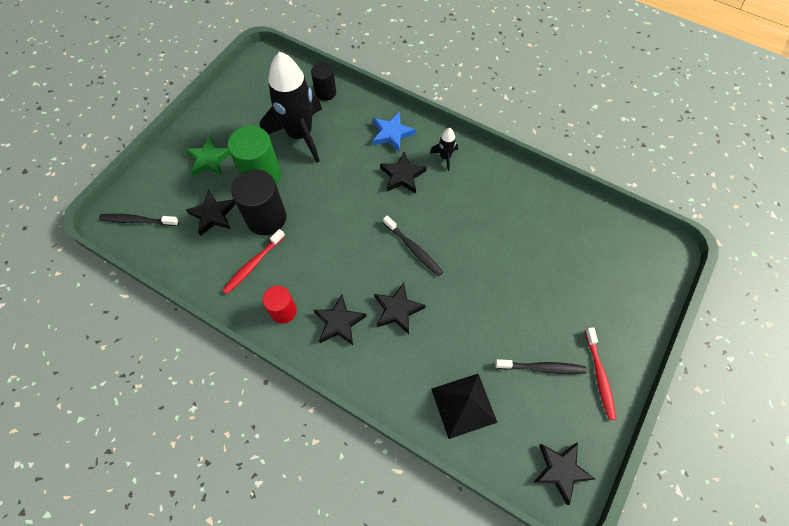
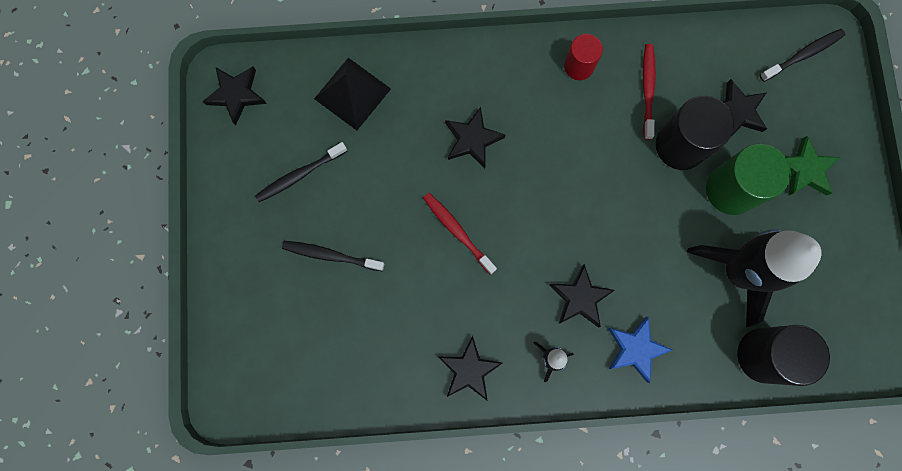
camera: 145 degrees right, 15 degrees up
(325, 92) = (763, 355): black cylinder -> black cylinder, size x1.67
(339, 322) = (518, 91): black star -> black star (469, 370)
(413, 249) = (503, 215): black toothbrush -> black toothbrush (331, 255)
(599, 376) = (241, 203): red toothbrush -> red toothbrush (457, 231)

